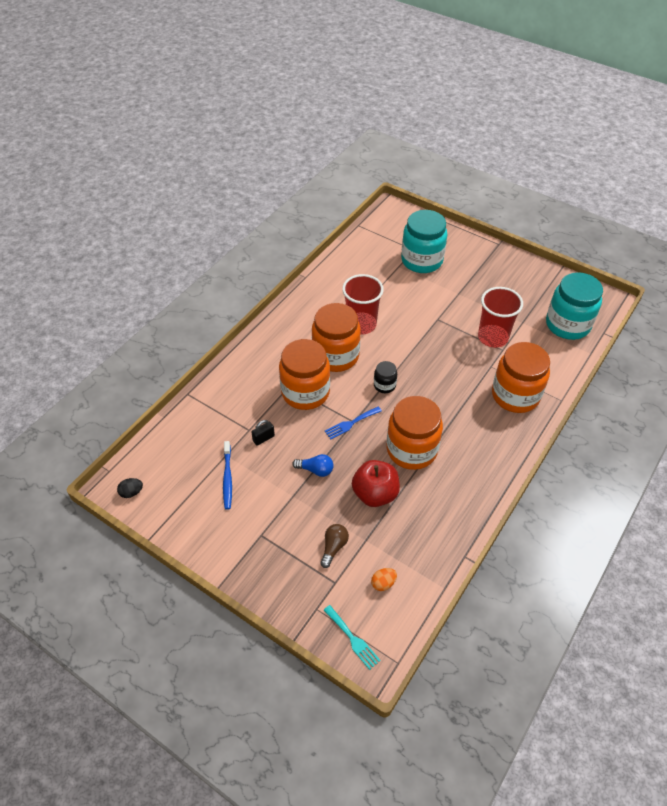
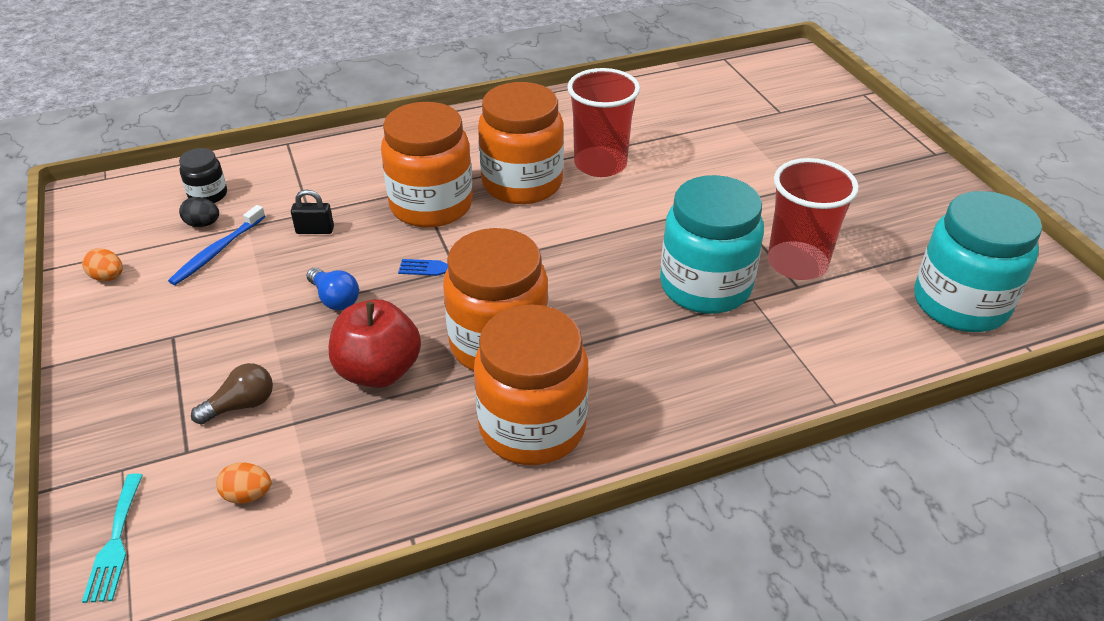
camera: 35 degrees right, 10 degrees down
(131, 492) = (98, 211): black egg -> black egg (203, 224)
(188, 525) = (108, 277): none -> orange egg
(384, 385) = (551, 247): black jar -> black jar (208, 195)
(421, 260) = (779, 128): turquoise jar -> turquoise jar (705, 286)
(515, 395) = (754, 356): orange jar -> orange jar (532, 427)

